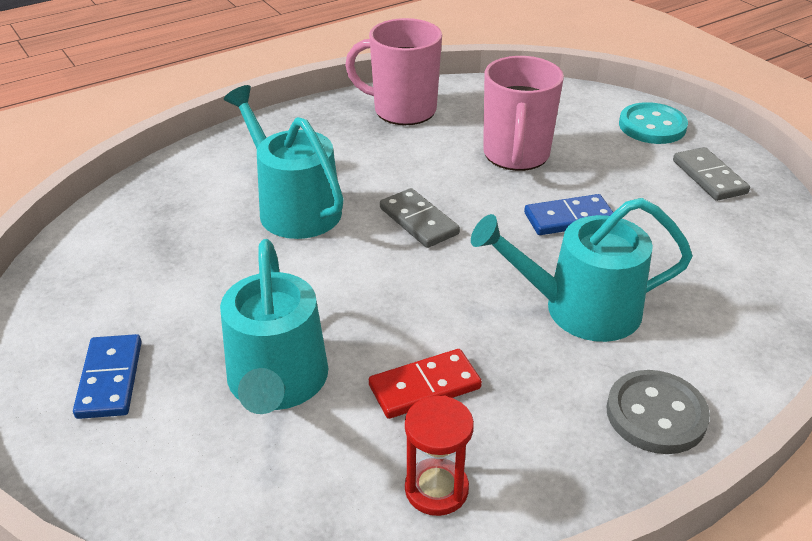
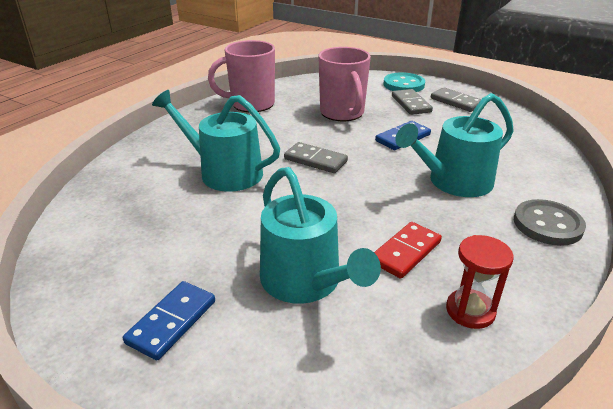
camera: 25 degrees left, 5 degrees down
(110, 379) = (172, 322): blue domino -> blue domino turned 60 degrees clockwise
(632, 164) = (411, 104): none -> grey domino

